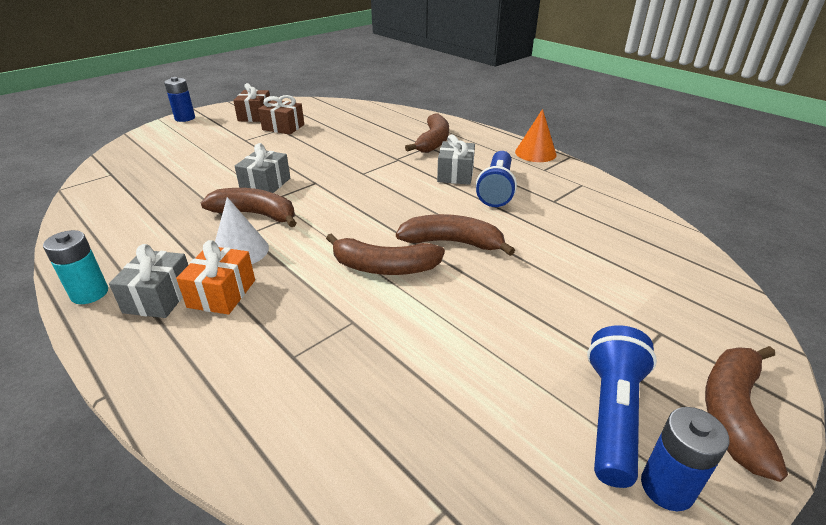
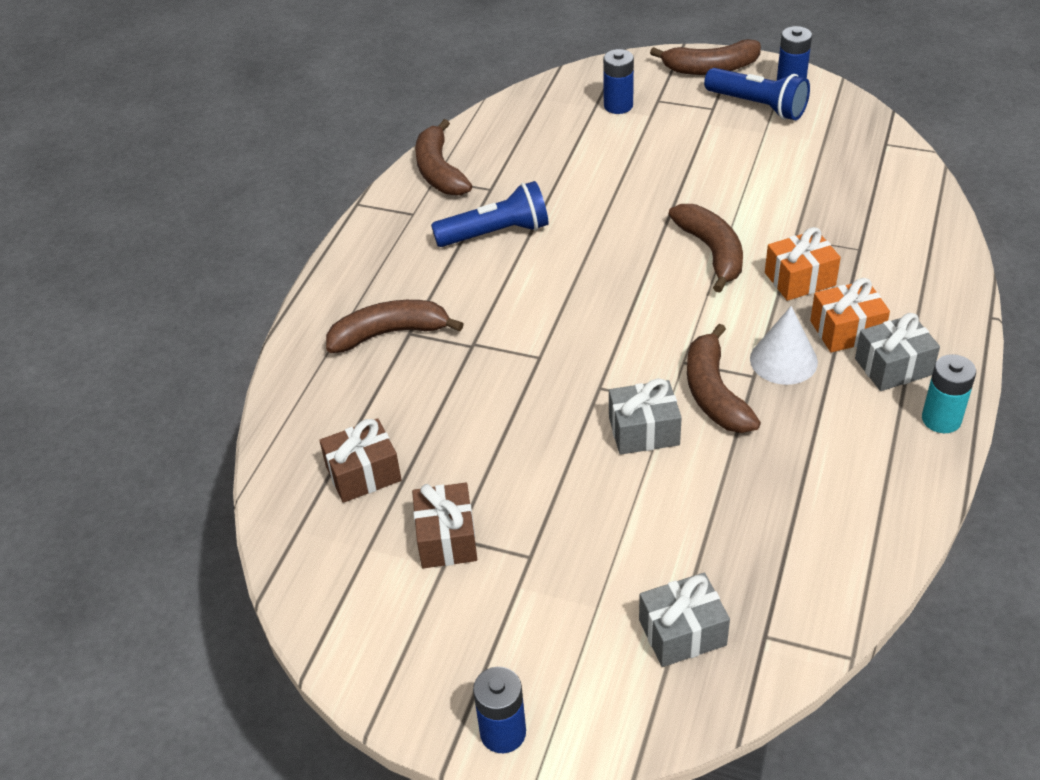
camera: 115 degrees left, 10 degrees up
(255, 116) = (419, 619): brown gift -> brown gift (363, 474)
(302, 298) = (799, 279): none -> orange gift
(452, 242) = (633, 227): brown banana -> brown banana (439, 171)
(455, 174) = (480, 276): grey gift -> grey gift (682, 632)
(535, 153) = (366, 232): orange cone -> none
(612, 414) = (758, 106): blue flashlight -> blue flashlight turned 135 degrees counterclockwise
(658, 300) = (618, 106): none -> blue battery

